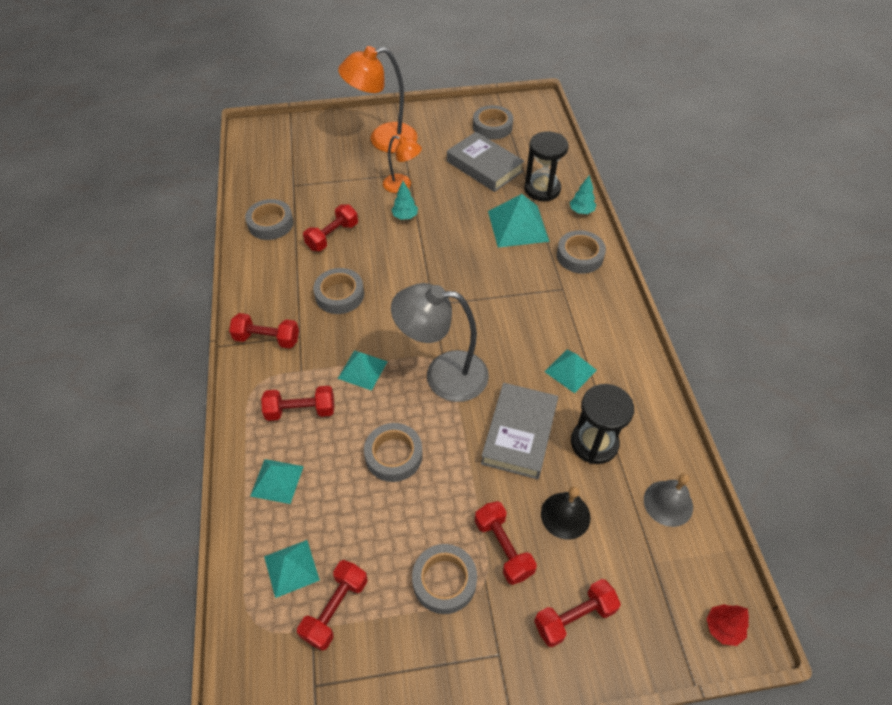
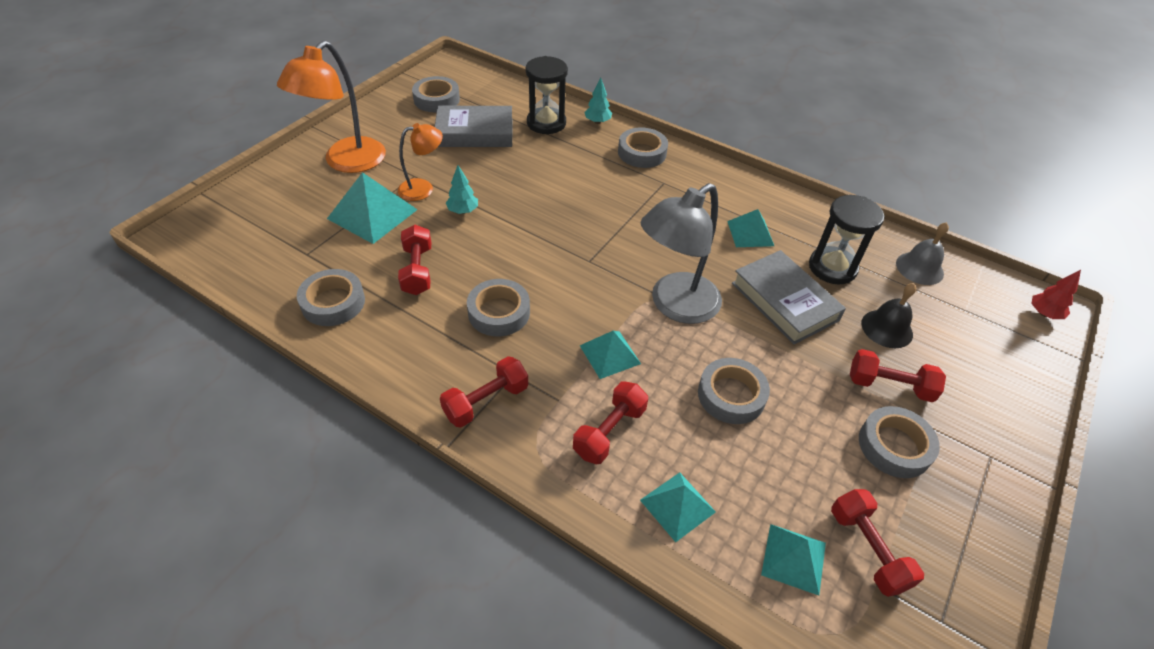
camera: 50 degrees left, 5 degrees down
(518, 226) = (567, 160): turquoise pyramid -> turquoise pyramid (372, 214)
(574, 617) = (985, 386): red dumbbell -> none

